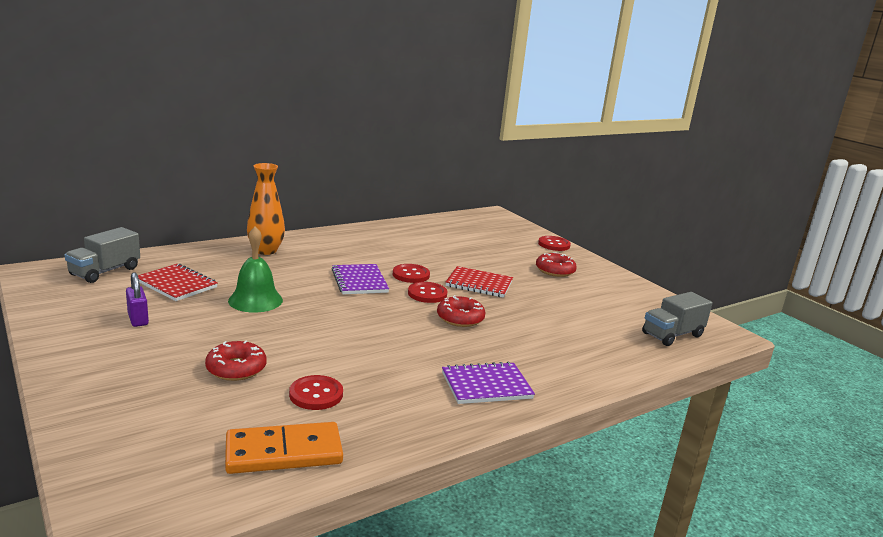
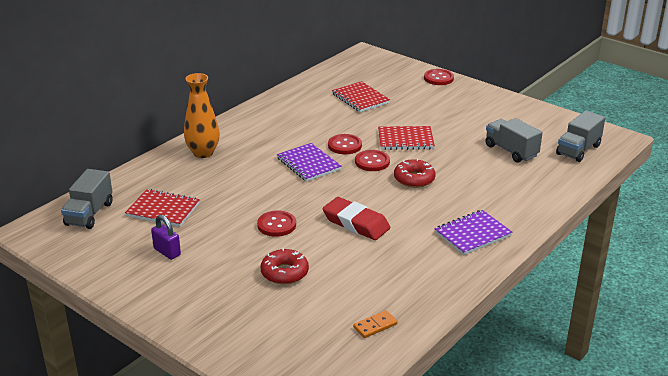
camera: 15 degrees left, 10 degrees up
(255, 300) = (242, 207): green bell -> none
(284, 452) = (375, 326): orange domino -> orange domino, size x0.49
(316, 394) = (360, 276): red button -> red button (276, 225)
(360, 342) = (356, 223): none -> red eraser
(460, 243) = (360, 98): none -> red notebook
(555, 270) = (456, 108): red donut -> none
(590, 318) = (511, 151): none -> grey truck

